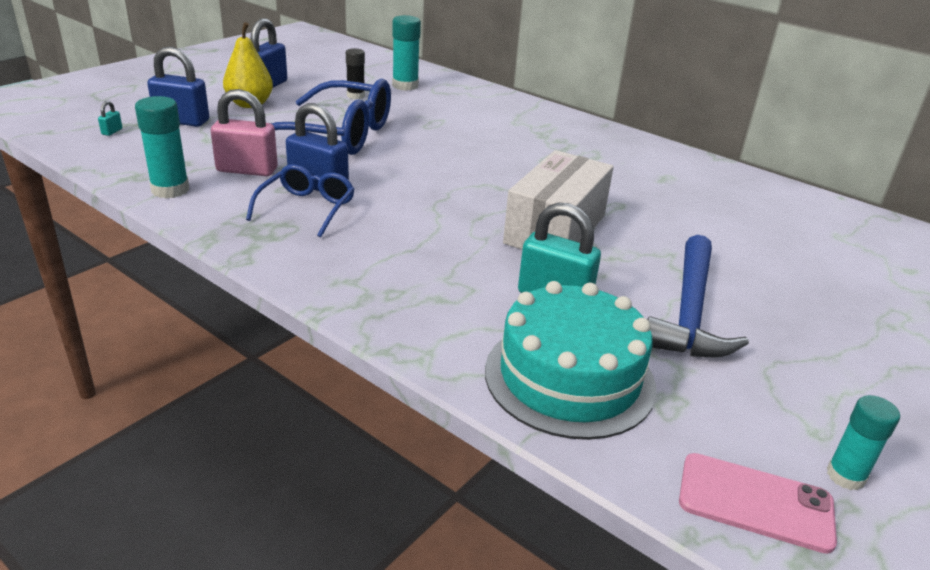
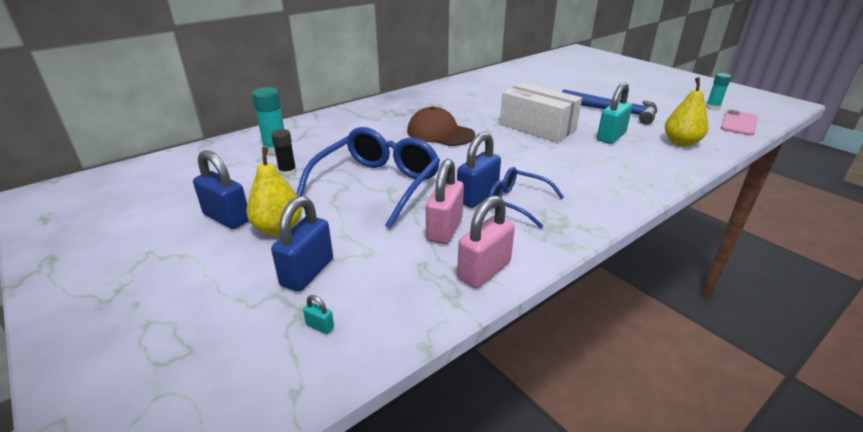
camera: 75 degrees left, 0 degrees up
(170, 190) = (484, 271): turquoise glue stick -> pink padlock
(491, 160) = (440, 133): none -> brown cap
(569, 377) = (681, 143): turquoise cake -> yellow pear

